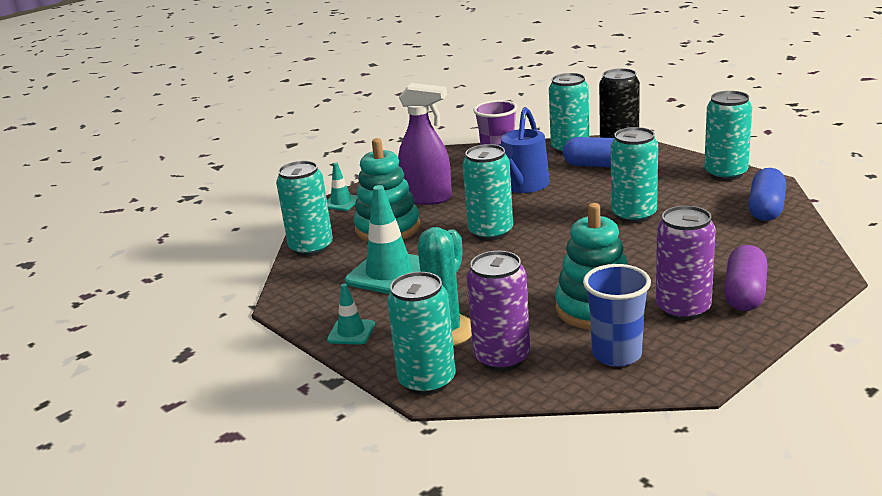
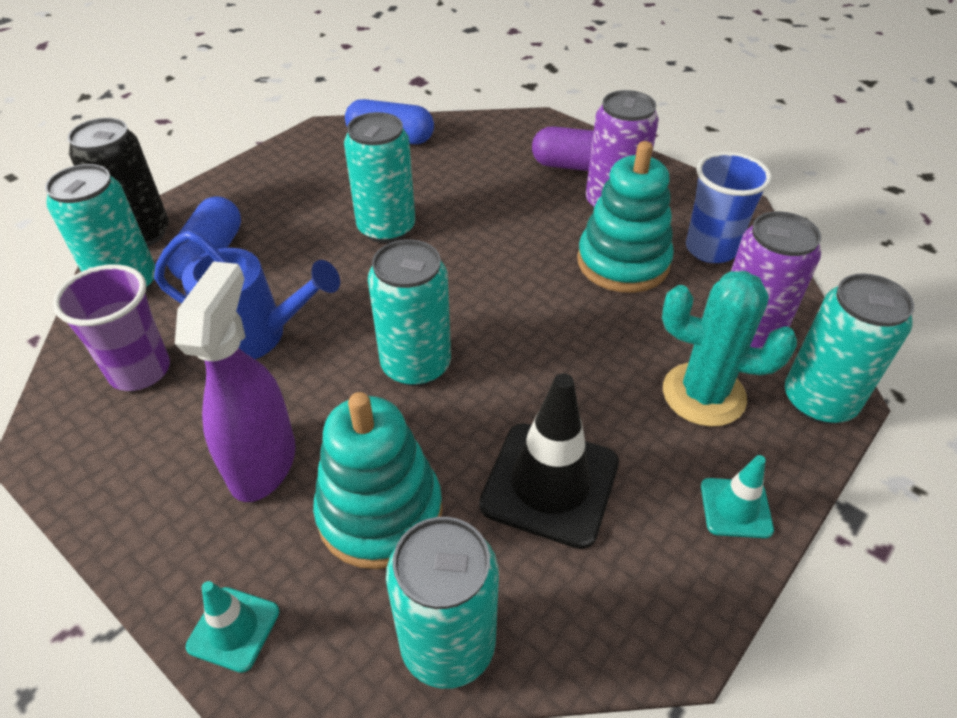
camera: 100 degrees left, 20 degrees up
(389, 273) = (550, 484): turquoise traffic cone -> black traffic cone
(725, 173) = (287, 155): turquoise can -> none

